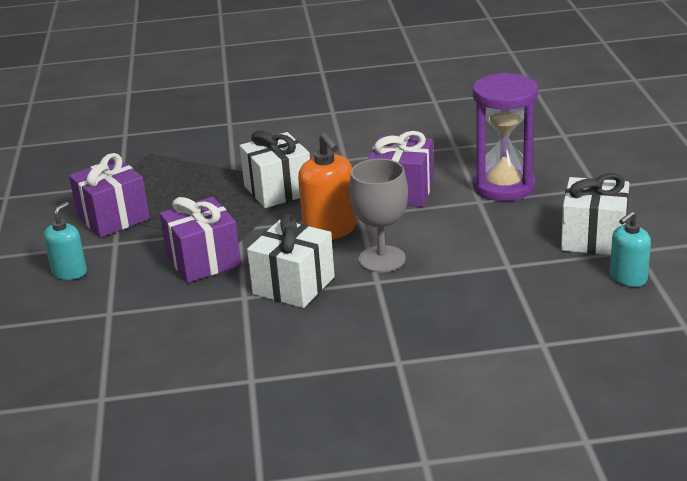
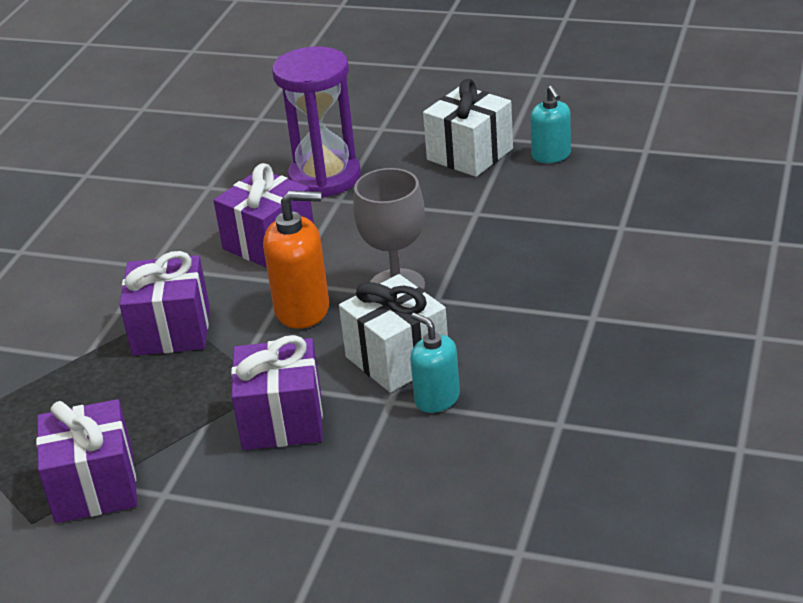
camera: 65 degrees left, 5 degrees up
(69, 272) = (202, 548): turquoise soap dispenser -> turquoise soap dispenser (437, 399)
(278, 190) = (171, 330): white gift -> purple gift

